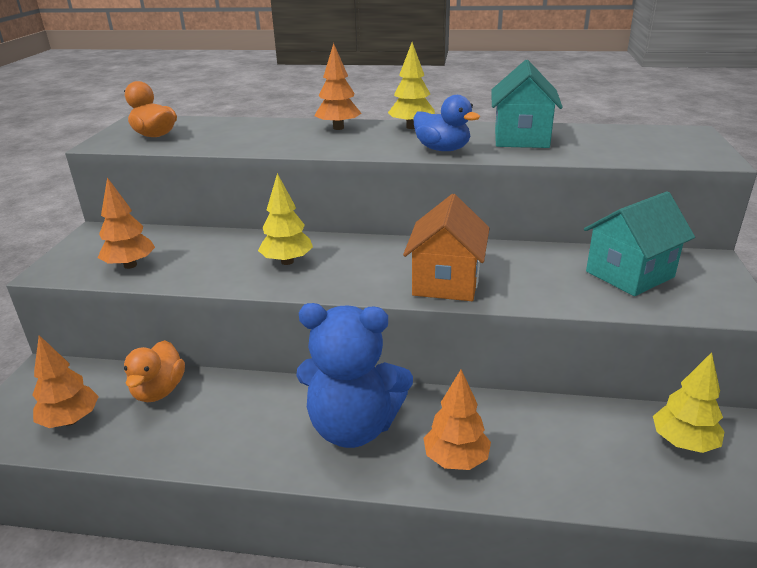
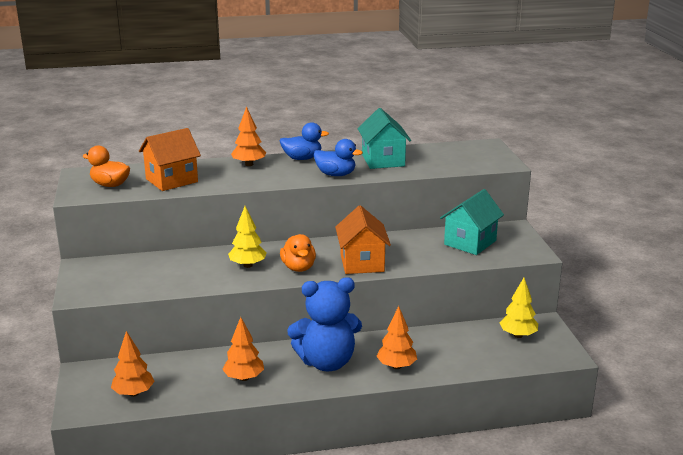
camera: 20 degrees left, 5 degrees down
(130, 265) = (135, 284): orange tree -> orange tree (244, 378)
(159, 391) = (181, 367): orange duck -> orange duck (298, 268)
(228, 137) = (171, 180): none -> orange house
(411, 127) = (302, 158): yellow tree -> blue duck

